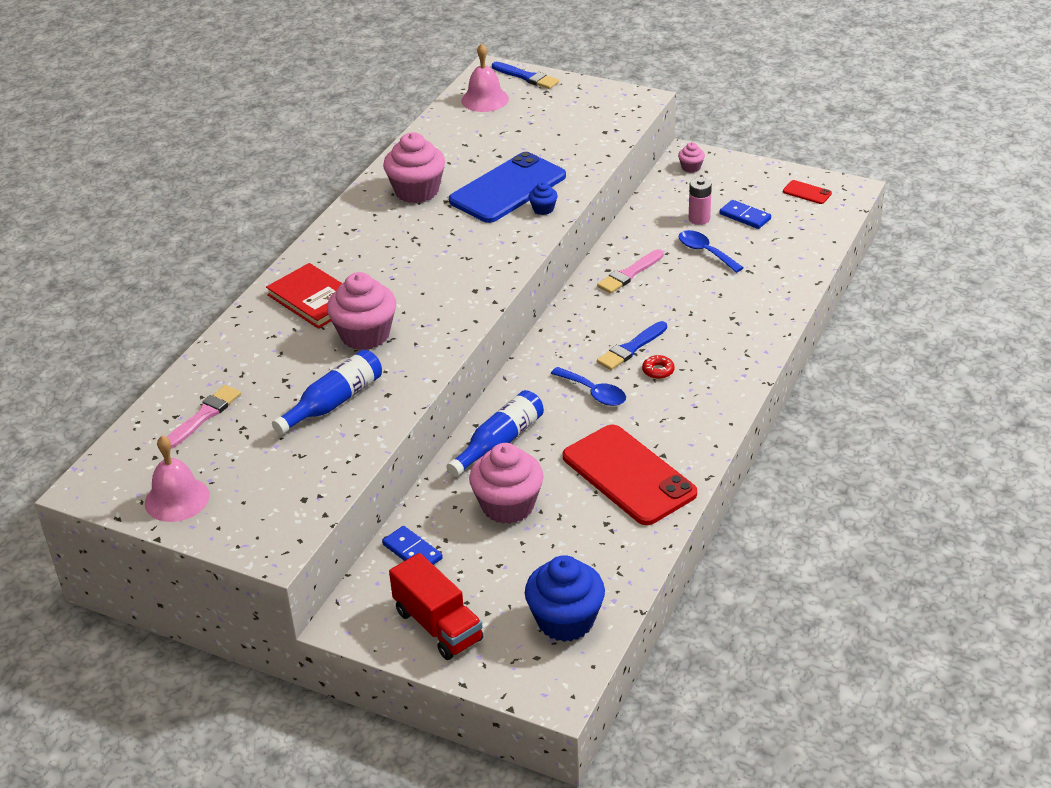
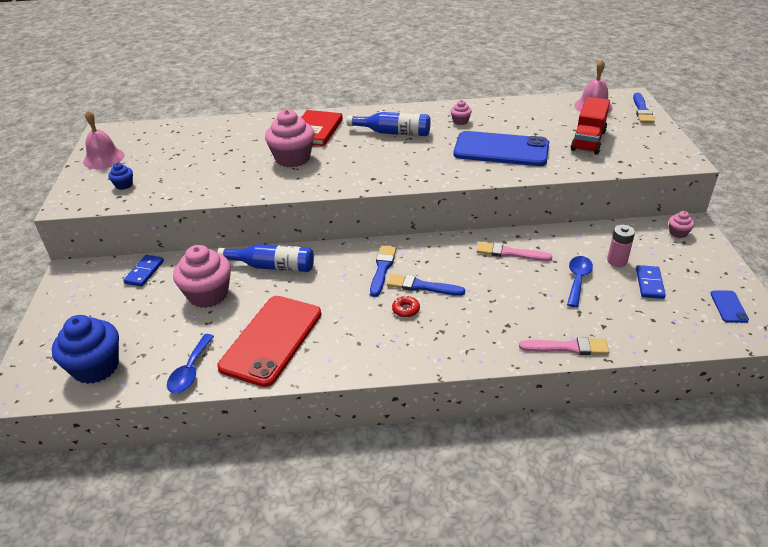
camera: 60 degrees right, 0 degrees up
(204, 416) = (182, 139): pink brush -> pink brush (567, 347)
(334, 402) = (218, 172): blue bottle -> blue bottle (393, 132)
(416, 191) = (460, 121): pink cupcake -> pink cupcake, size x0.46
(438, 625) = (76, 310): red truck -> red truck (588, 140)
(543, 209) = (493, 170): blue cupcake -> blue cupcake (124, 185)
(578, 364) = (382, 269): none -> blue brush
(594, 393) = (355, 288): blue spoon -> blue spoon (190, 371)
(807, 192) = (728, 306): red phone -> blue phone

